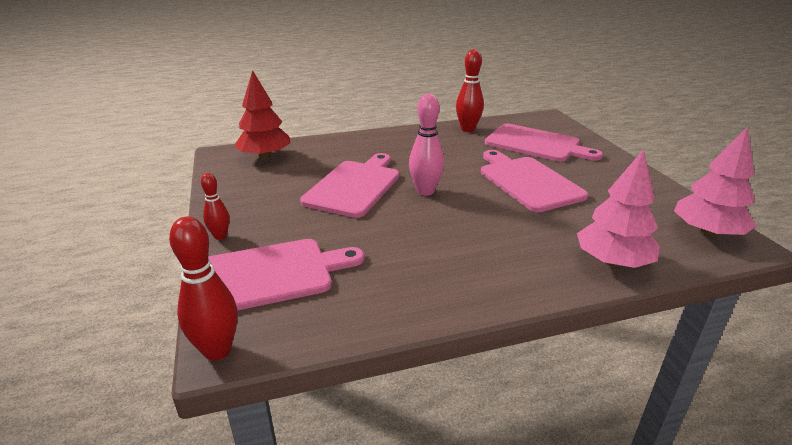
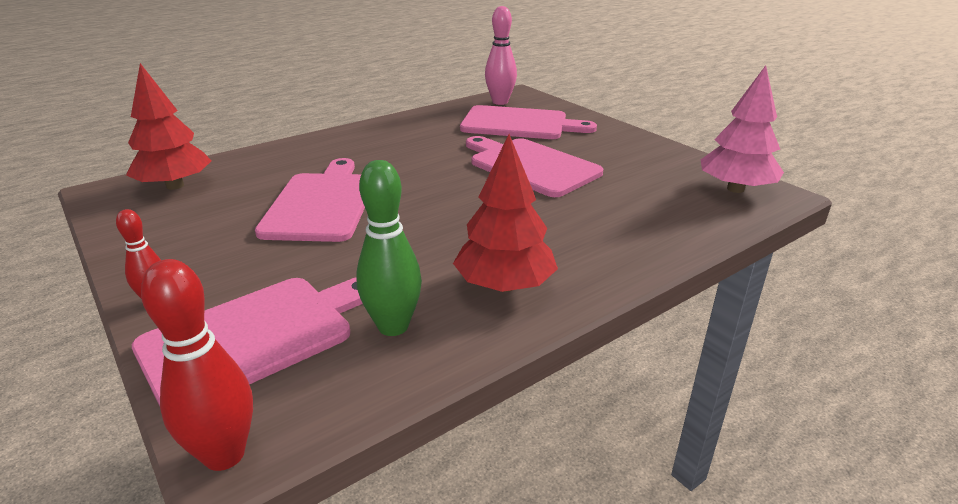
camera: 20 degrees left, 0 degrees up
(362, 289) = (393, 326): none -> green bowling pin
(425, 191) = (416, 195): pink bowling pin -> pink bowling pin (500, 102)
(458, 276) = (505, 285): none -> red tree
(467, 129) = (432, 118): red bowling pin -> none
(612, 262) = (662, 236): pink tree -> none

